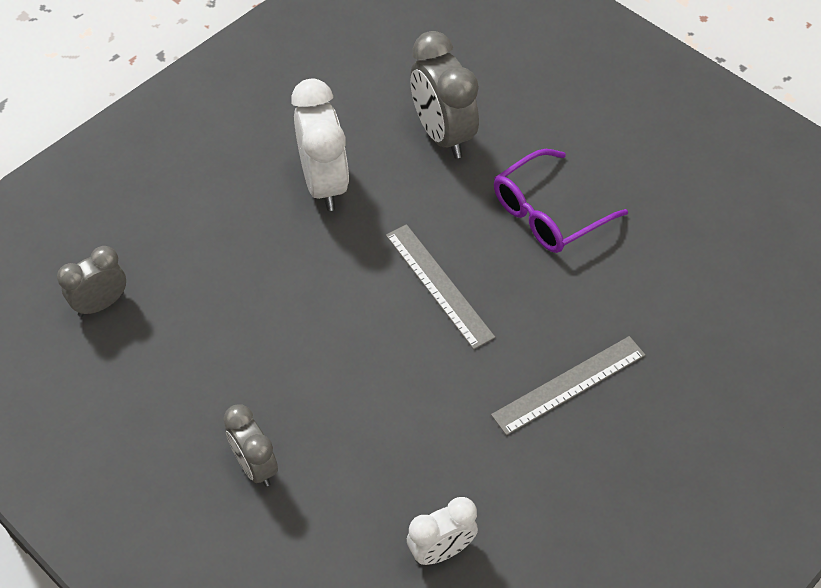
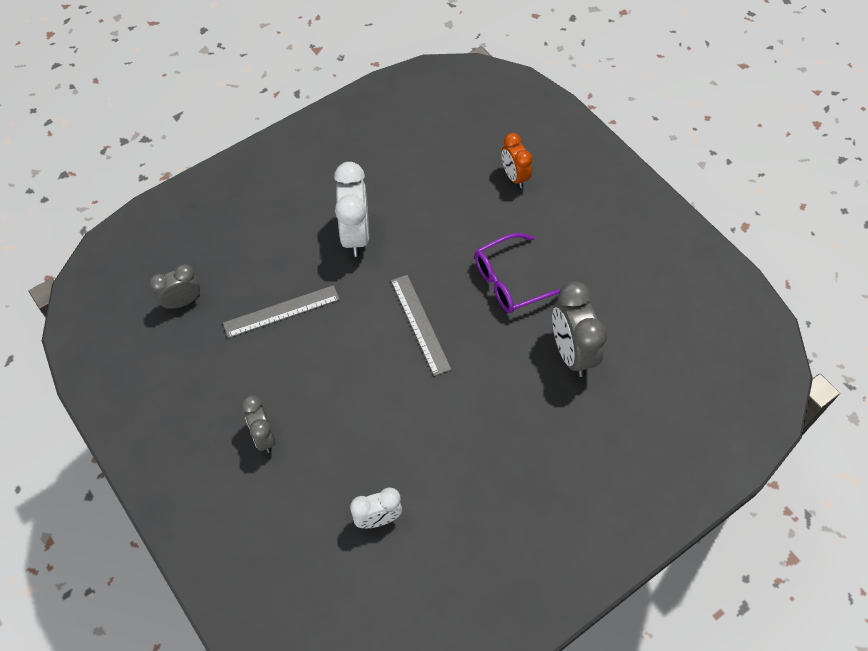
camera: 10 degrees right, 5 degrees up
(442, 135) = (449, 209): grey clock -> grey clock (571, 352)
(519, 82) = (514, 177): none -> orange clock
(569, 385) = (495, 413): grey ruler -> grey ruler (281, 311)

